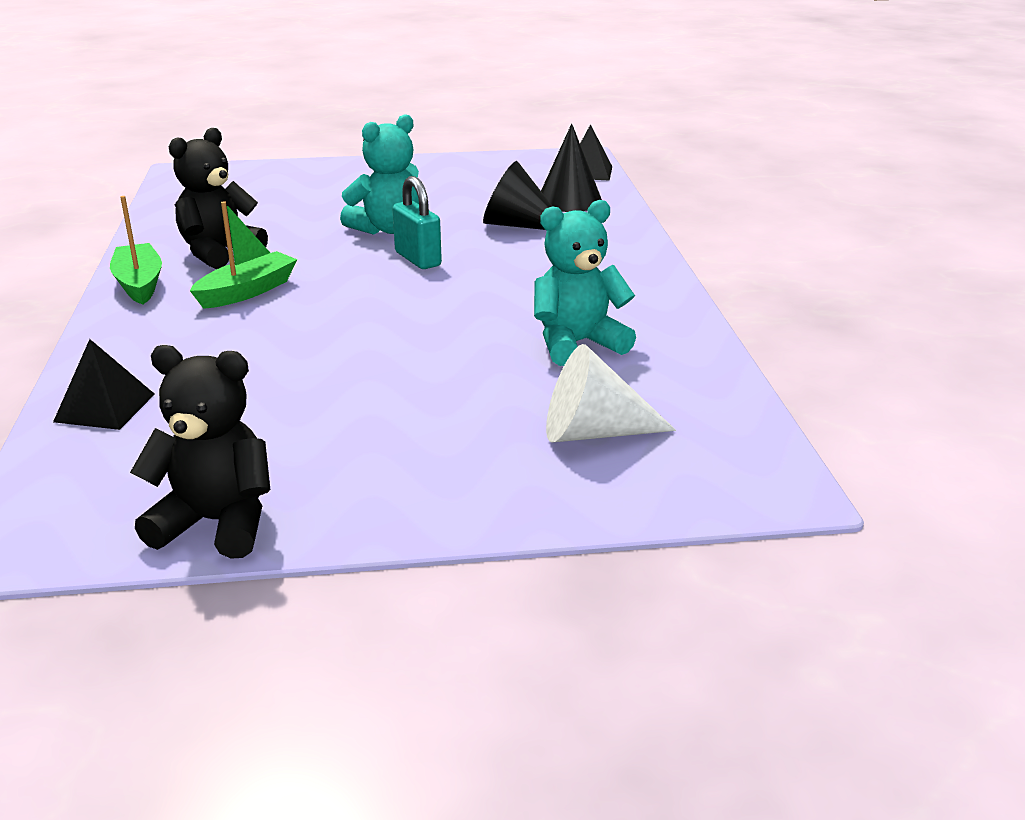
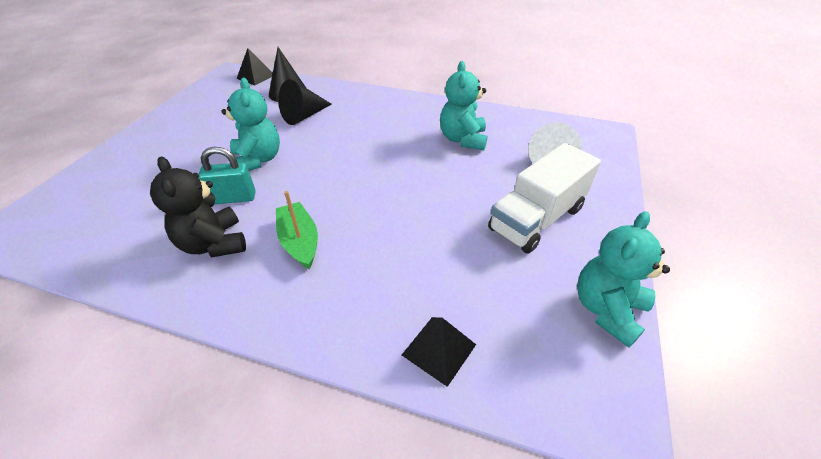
camera: 65 degrees left, 15 degrees up
(139, 284) = (229, 300): green boat -> none
(217, 523) = (607, 309): black teddy bear -> turquoise teddy bear
(400, 439) = (536, 219): none -> white truck
(418, 259) = (316, 160): turquoise padlock -> turquoise padlock (234, 198)

